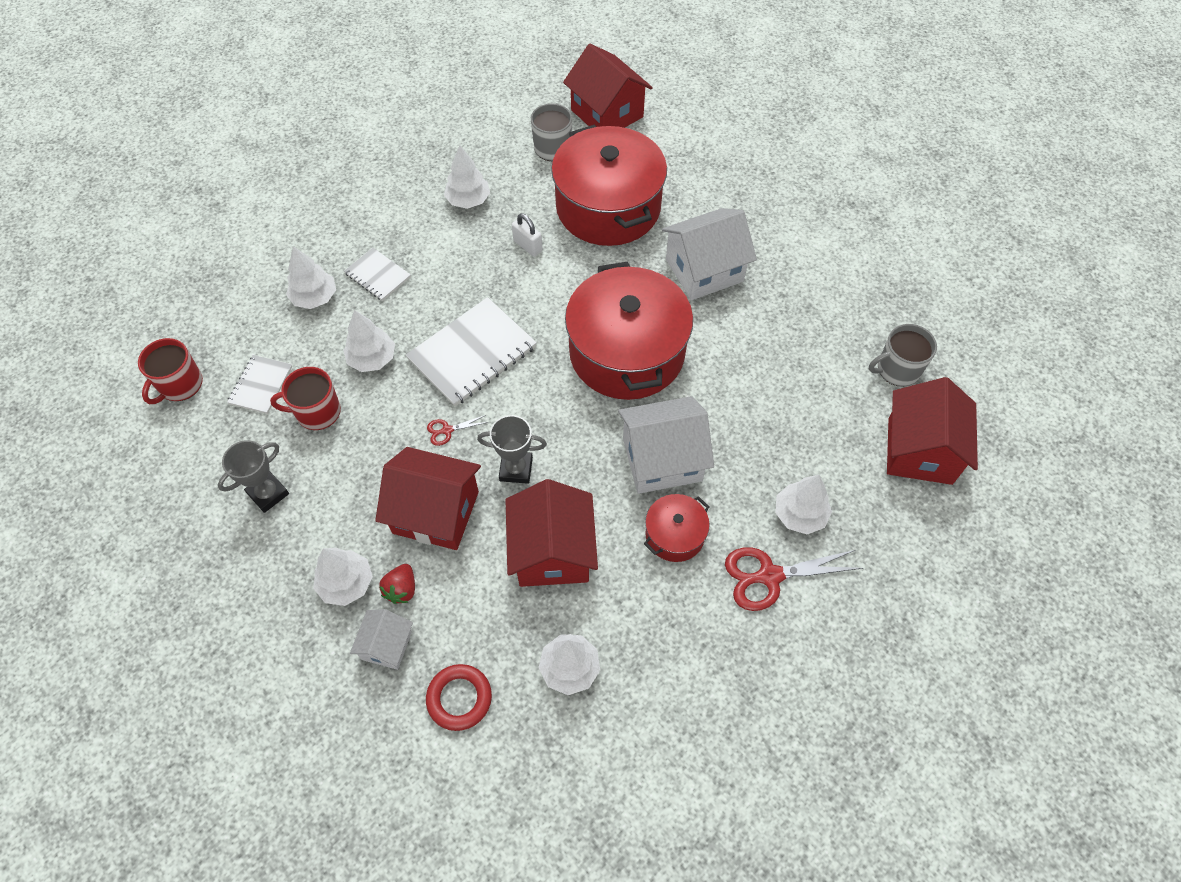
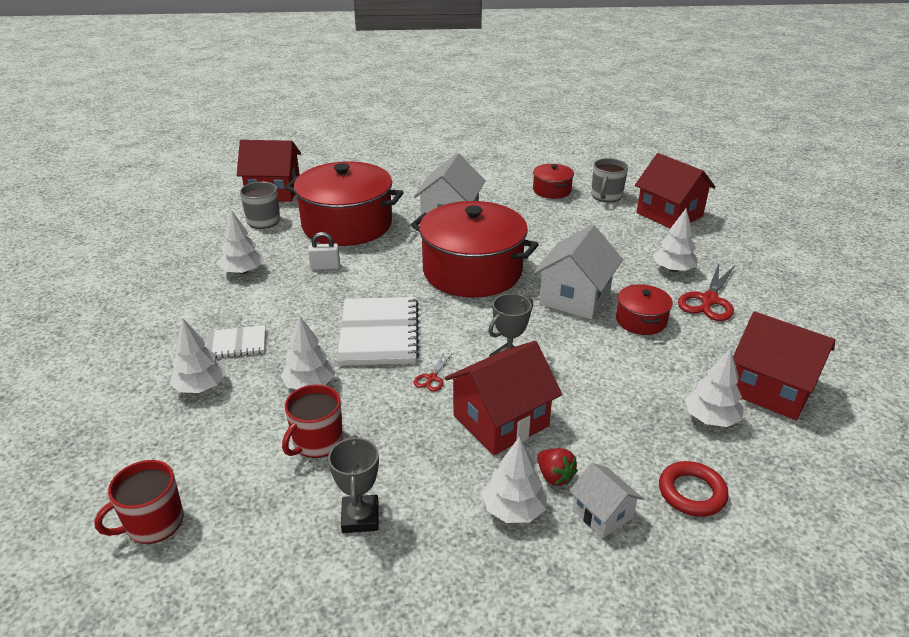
camera: 50 degrees left, 25 degrees down
(180, 385) = (153, 523): red mug -> red mug turned 75 degrees clockwise
(261, 385) = (238, 464): white notebook -> none
(552, 551) = (600, 379): red house -> red house (771, 389)
(853, 315) = (551, 190): none -> red pot

